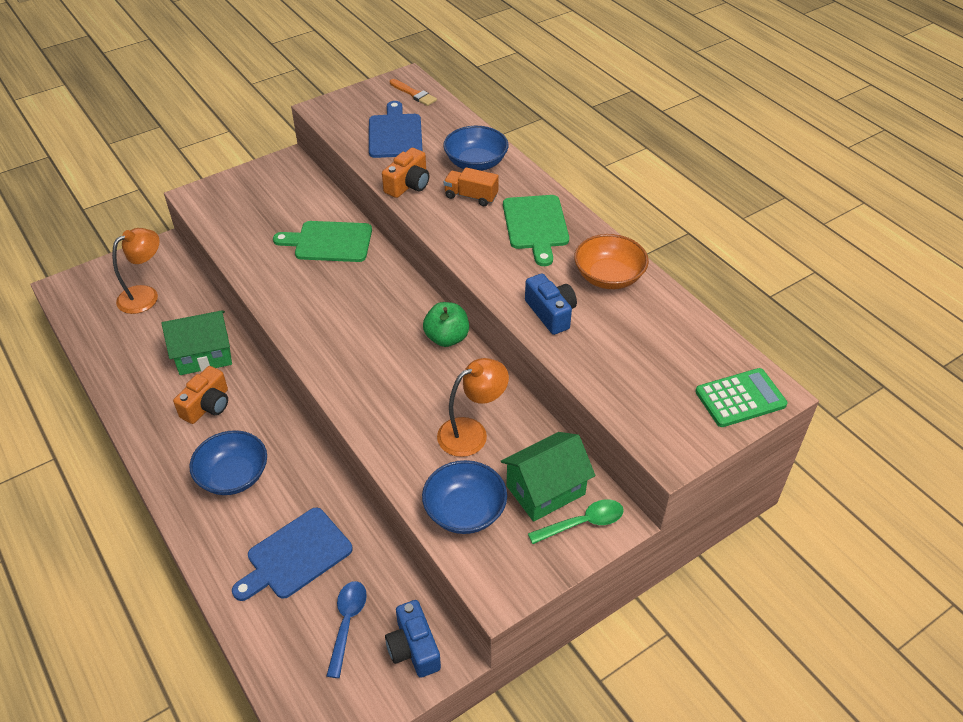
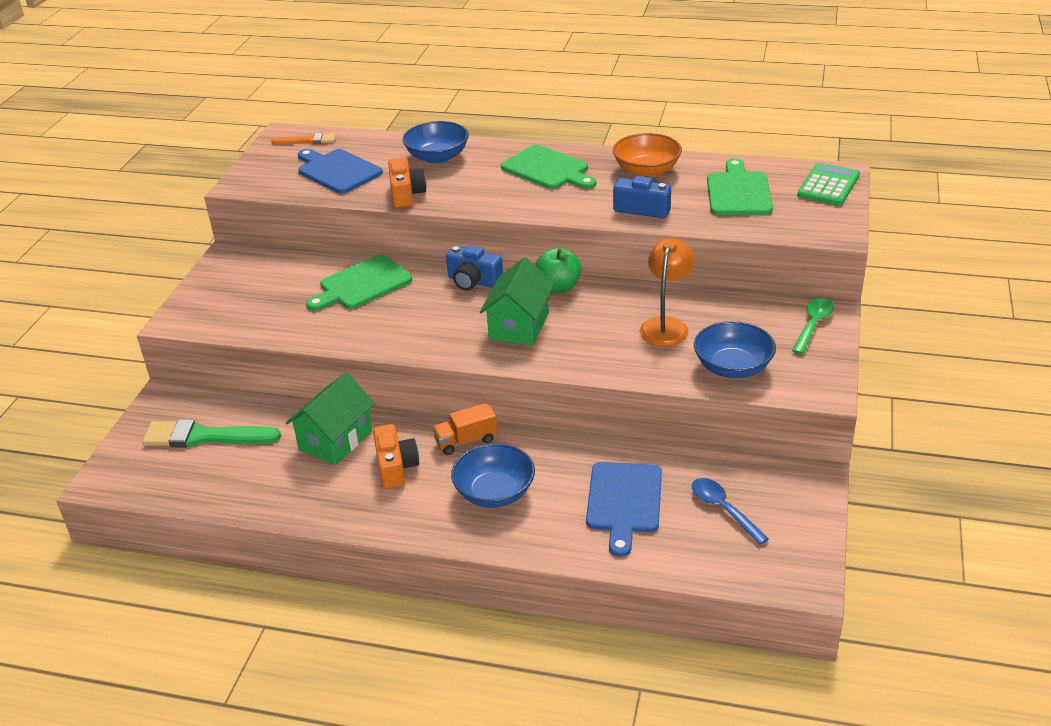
camera: 40 degrees left, 10 degrees down
(145, 295) = (205, 436): orange lamp -> green brush
(413, 648) = (787, 489): blue camera -> blue camera (473, 281)
(471, 196) = (469, 177): orange truck -> orange truck (466, 441)
(545, 490) = (763, 324): green house -> green house (519, 326)
(651, 350) = (738, 192): none -> green cutting board

